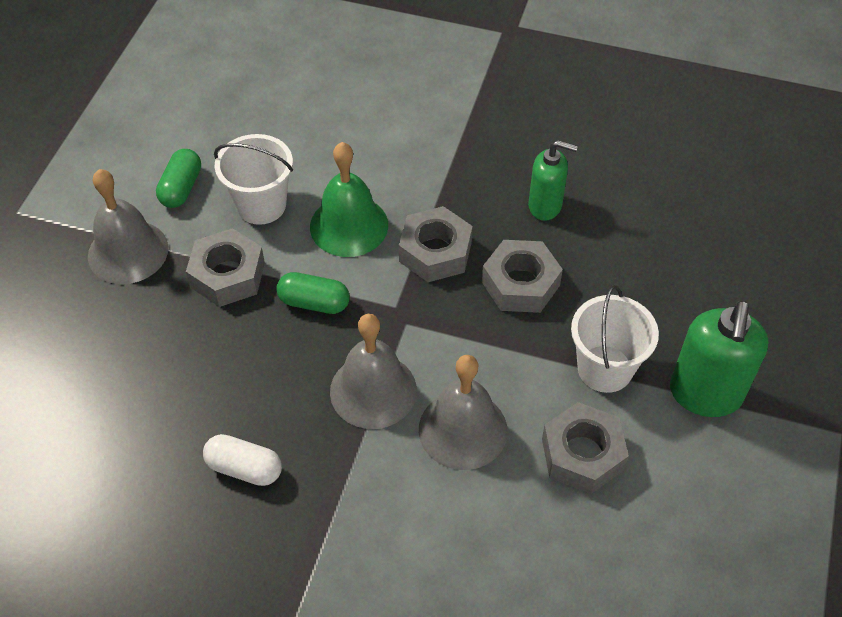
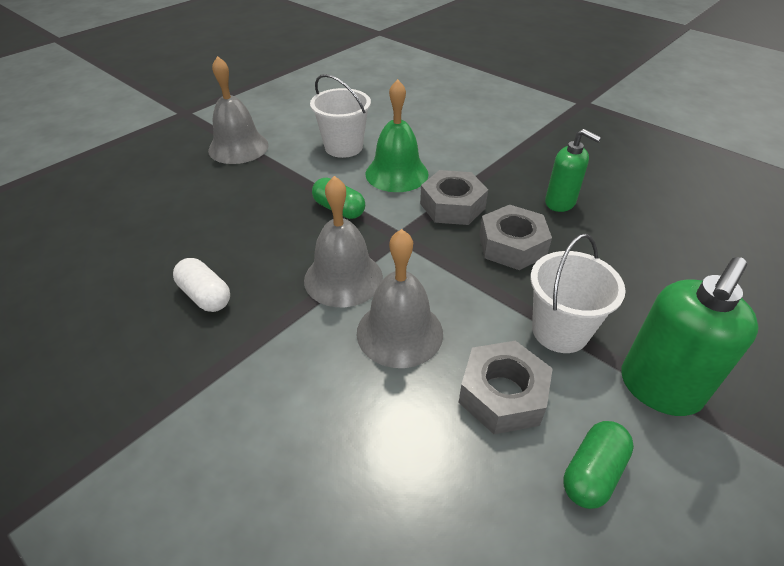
camera: 25 degrees right, 10 degrees down
(181, 188) = (299, 126): green capsule -> green capsule (592, 473)
(227, 275) = (291, 177): grey nut -> none

